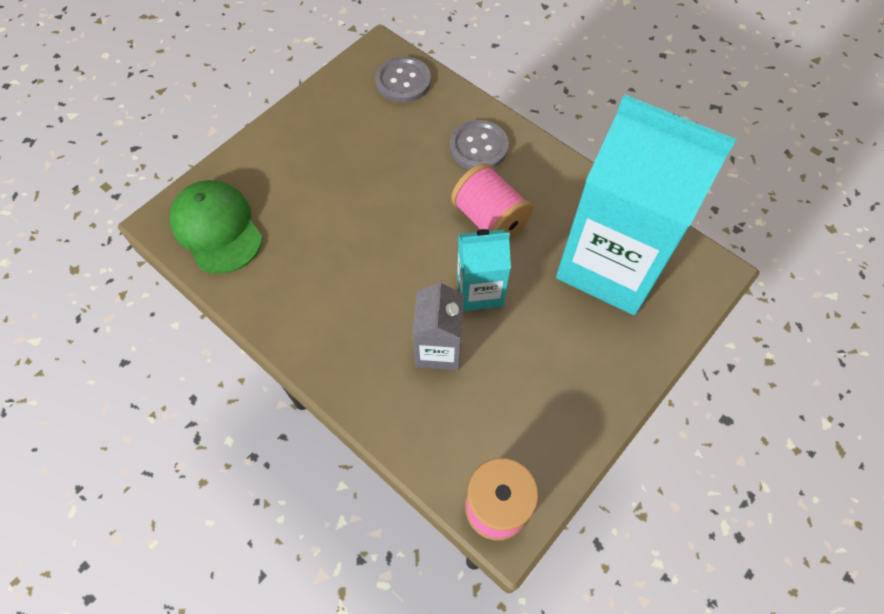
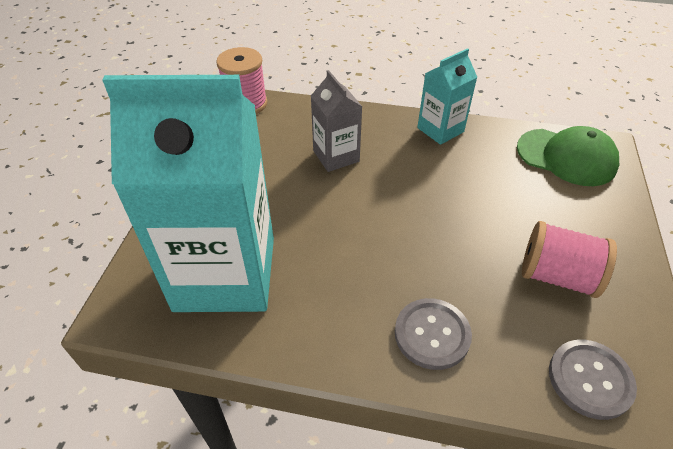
camera: 150 degrees right, 15 degrees down
(480, 291) = (332, 202): turquoise carton -> turquoise carton (440, 130)
(489, 219) = (364, 262): pink spool -> pink spool (557, 276)

